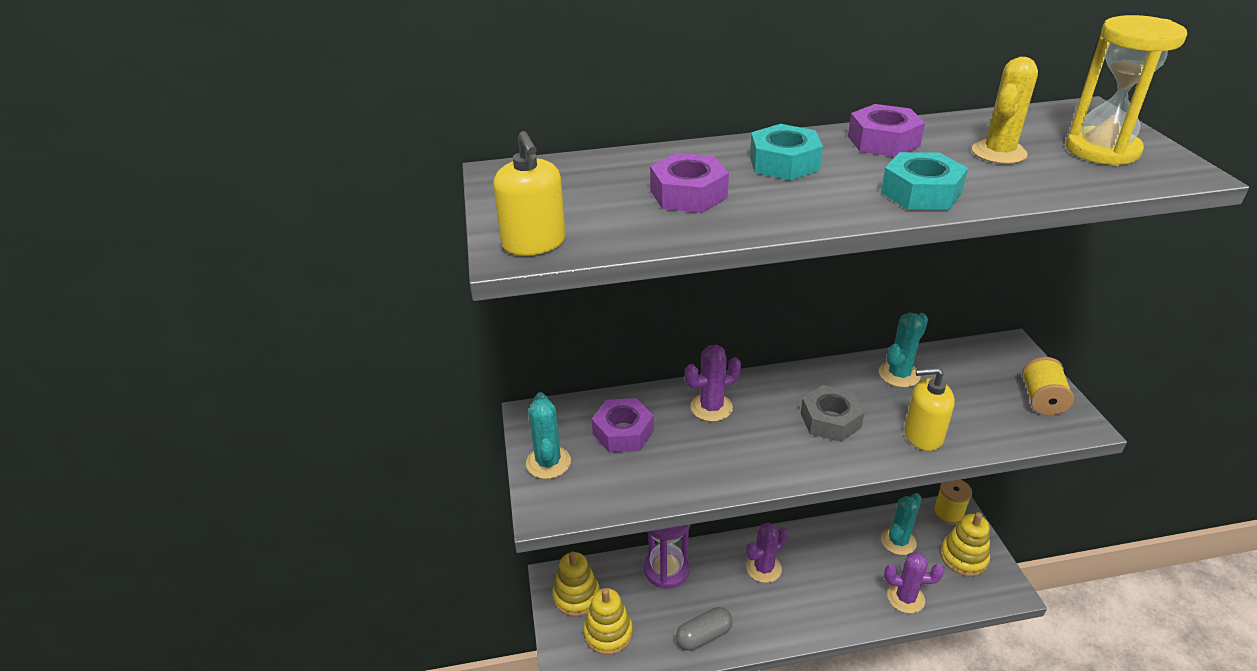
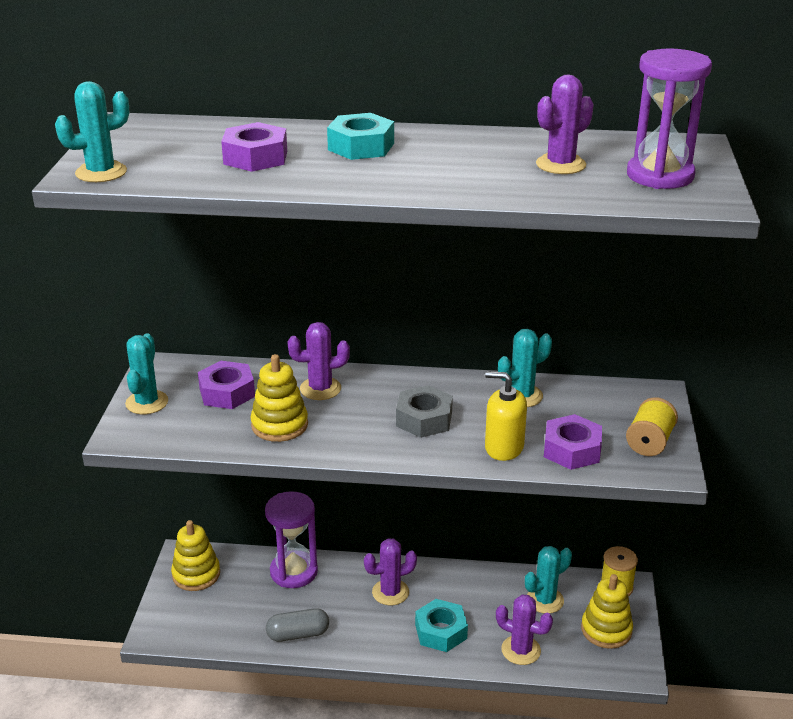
camera: 15 degrees right, 5 degrees down
(534, 243) = (101, 172): yellow soap dispenser -> turquoise cactus
(608, 633) = (209, 611): yellow stacking toy -> yellow stacking toy (279, 425)
(883, 141) = (468, 142): purple nut -> purple nut (571, 450)
(921, 193) = (450, 183): turquoise nut -> turquoise nut (441, 631)
(999, 153) = (560, 165): yellow cactus -> purple cactus
(1102, 150) = (660, 176): yellow hourglass -> purple hourglass

